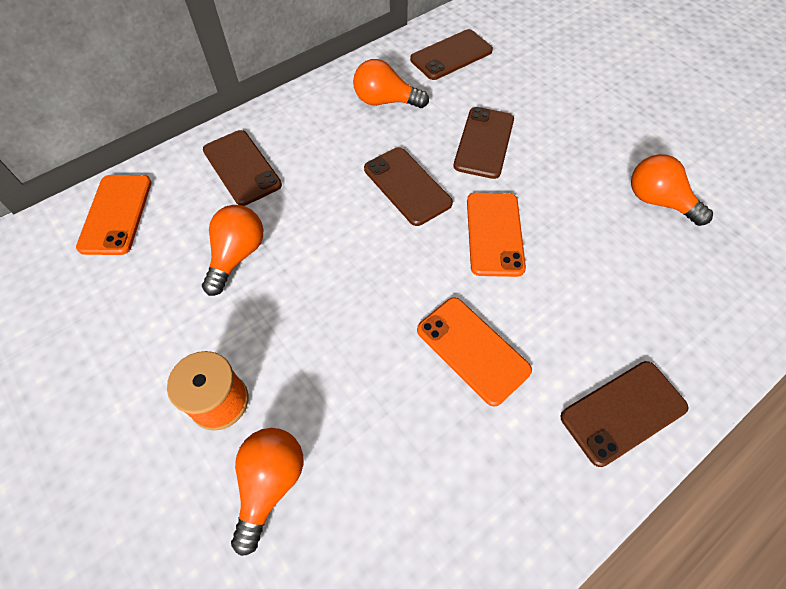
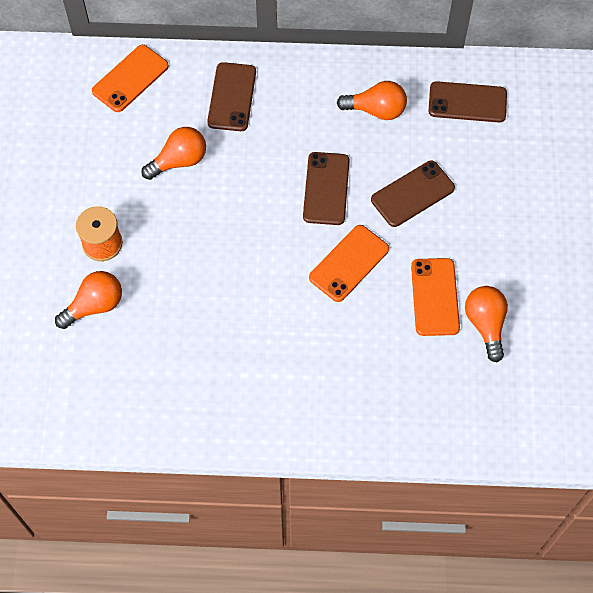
camera: 40 degrees right, 5 degrees up
(385, 101) = (376, 110): orange light bulb -> orange light bulb turned 135 degrees clockwise
(472, 350) = (261, 321): orange phone -> orange phone (435, 297)
(623, 412) = (309, 418): brown phone -> none

